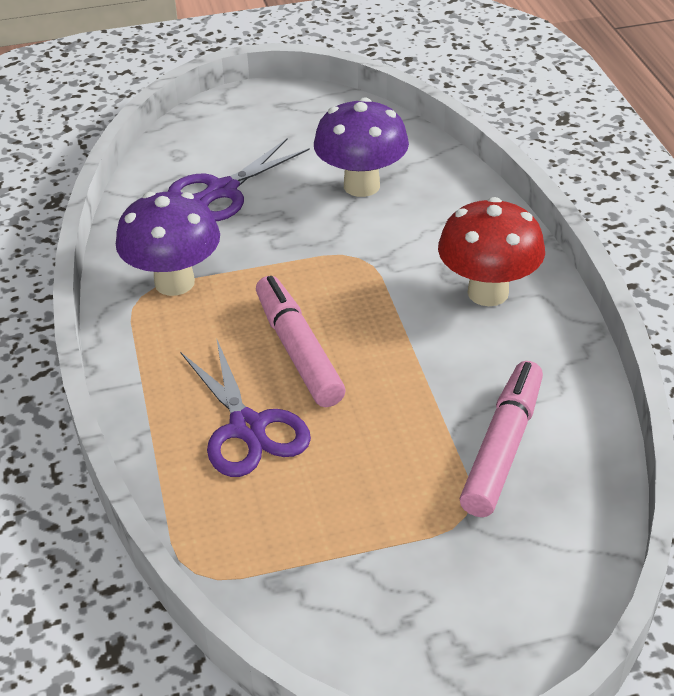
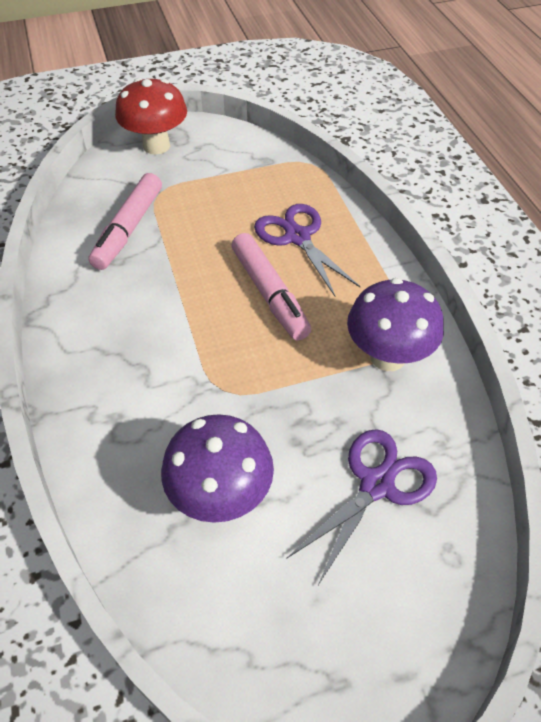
camera: 175 degrees right, 10 degrees up
(488, 292) = (111, 352): red mushroom -> red mushroom (156, 146)

